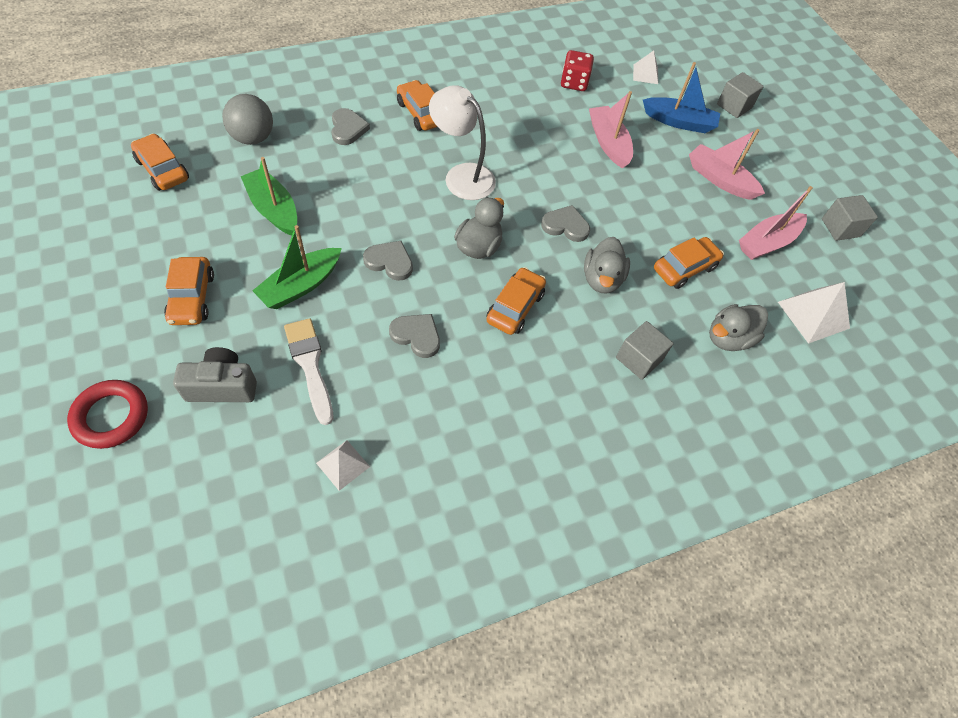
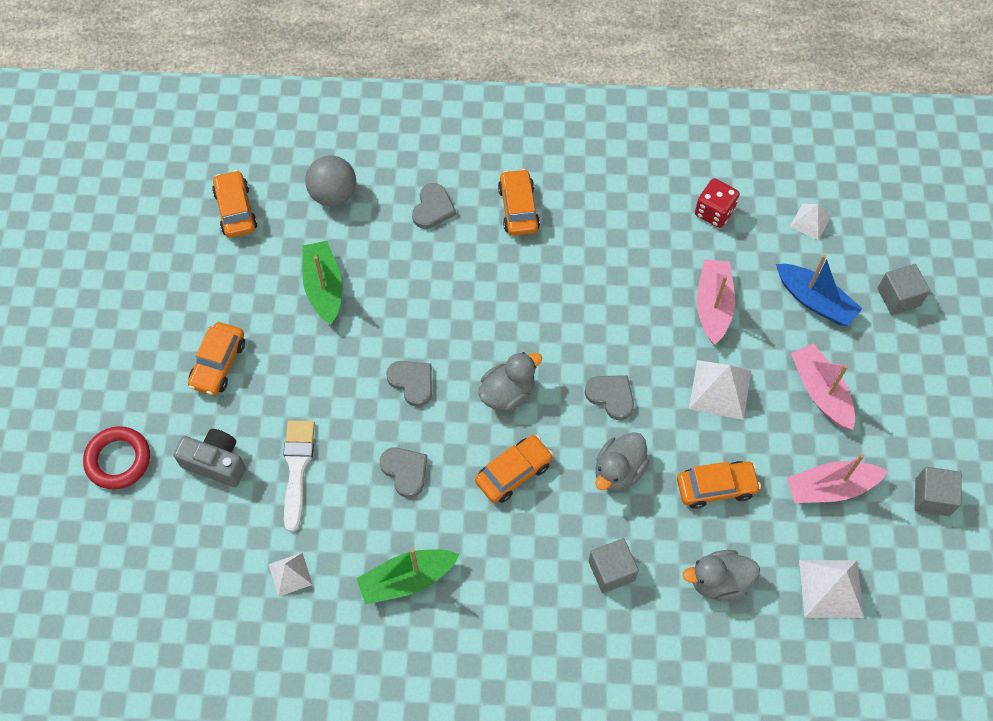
camera: 30 degrees right, 5 degrees up
(301, 286) = (319, 382): green boat -> green boat (406, 579)
(462, 175) = (528, 301): white lamp -> none
(646, 198) = (720, 389): none -> white pyramid

